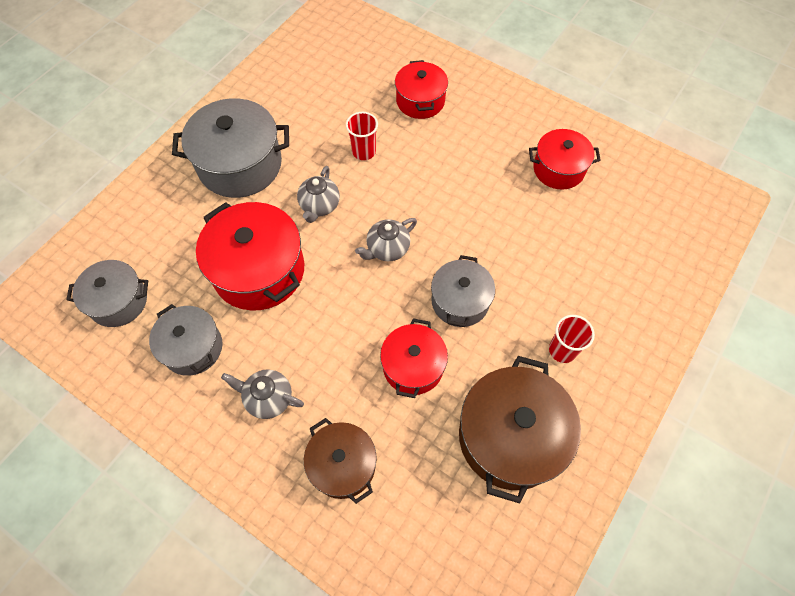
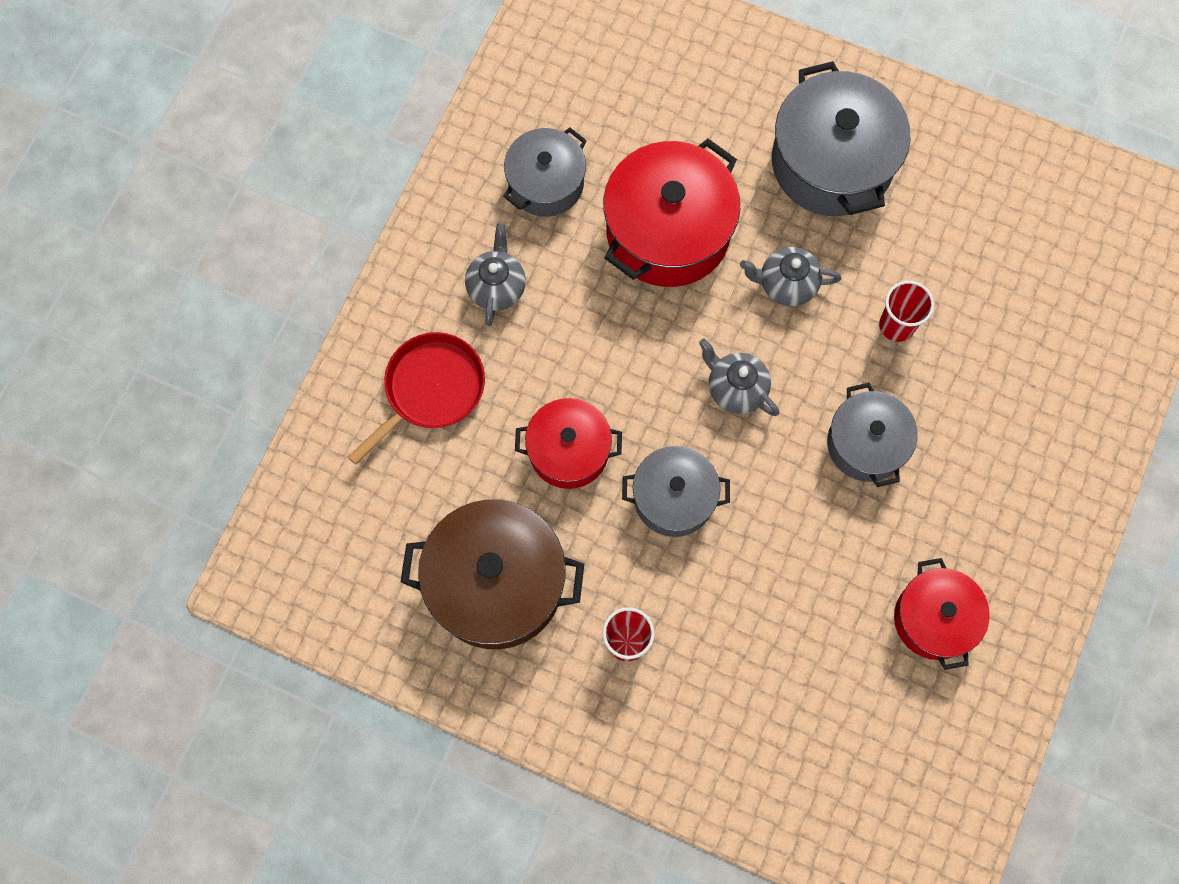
camera: 80 degrees right, 10 degrees up
(118, 301) = (591, 79): grey pot -> grey pot (866, 444)
(342, 465) = (430, 390): brown pot -> red pan
(420, 101) = (1018, 391): red pot -> none

